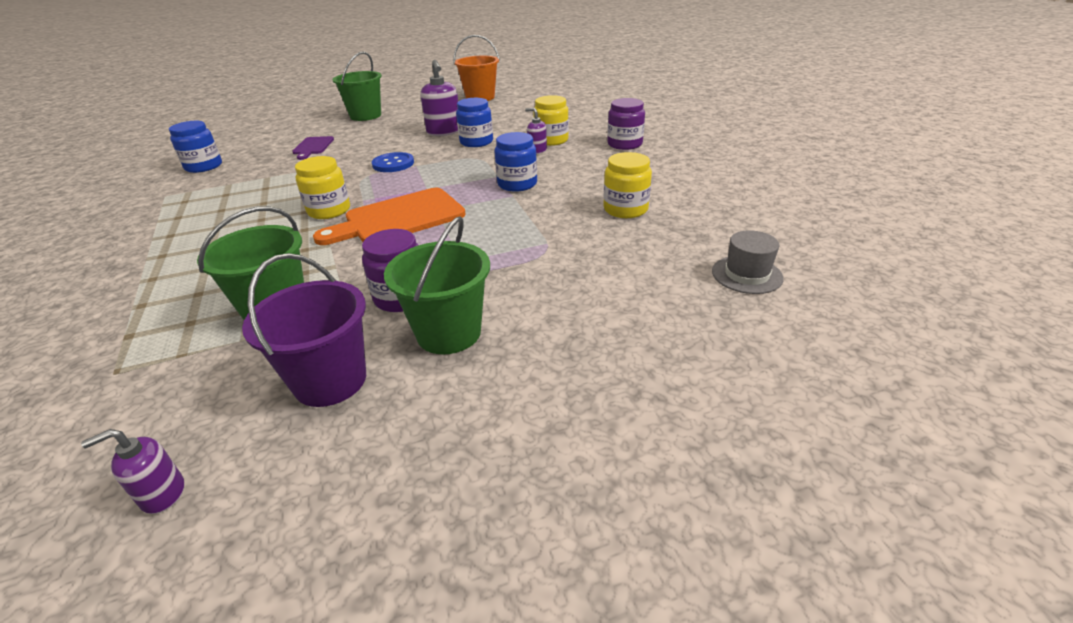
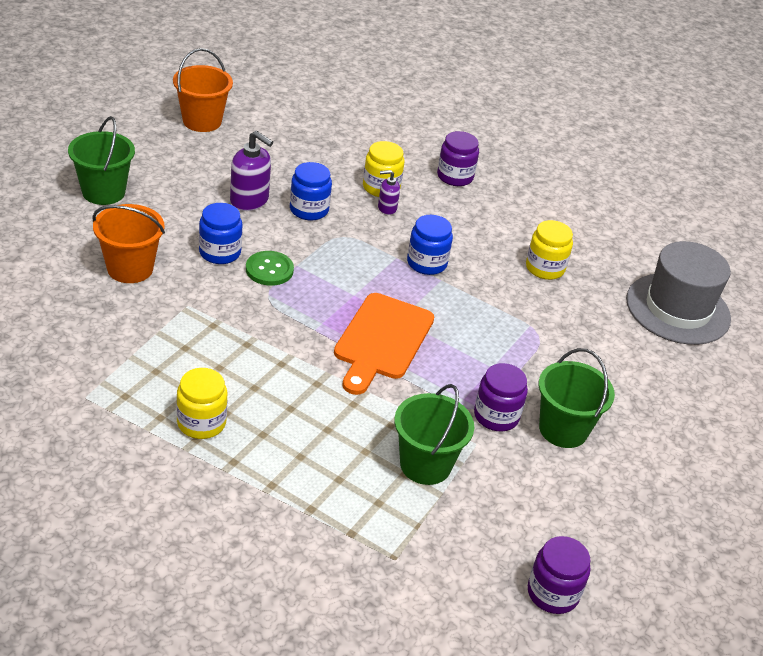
camera: 45 degrees left, 5 degrees up
(162, 494) = (552, 593): purple soap dispenser -> purple jar
(204, 166) = (45, 341): blue jar -> blue jar (220, 252)
(313, 147) = (130, 268): purple cutting board -> orange bucket
(329, 210) = (304, 354): yellow jar -> yellow jar (201, 423)
(330, 381) = (541, 493): purple bucket -> none
(393, 164) = (269, 270): blue button -> green button
(746, 275) = (678, 309): grey hat -> grey hat, size x2.06

